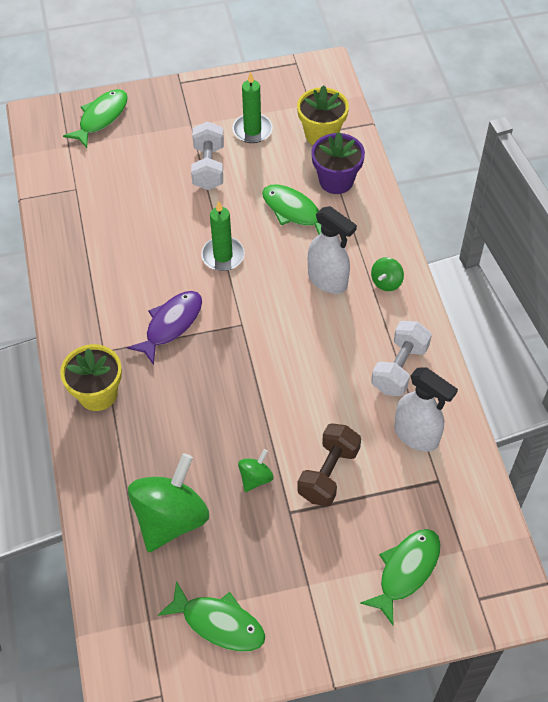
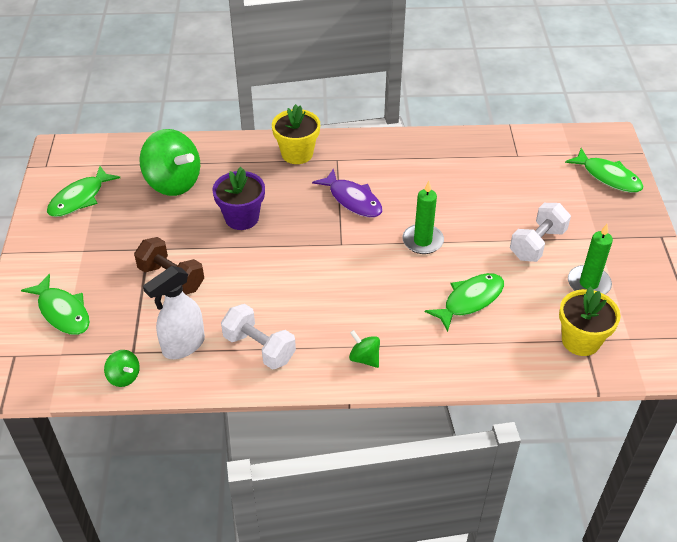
camera: 100 degrees right, 10 degrees down
(208, 167) = (537, 244): white dumbbell -> white dumbbell turned 60 degrees counterclockwise
(255, 478) = (186, 233): green spinning top -> green spinning top (124, 377)
(328, 280) = (377, 312): white spray bottle -> none
(336, 181) = (510, 341): purple flower pot -> purple flower pot (242, 218)

